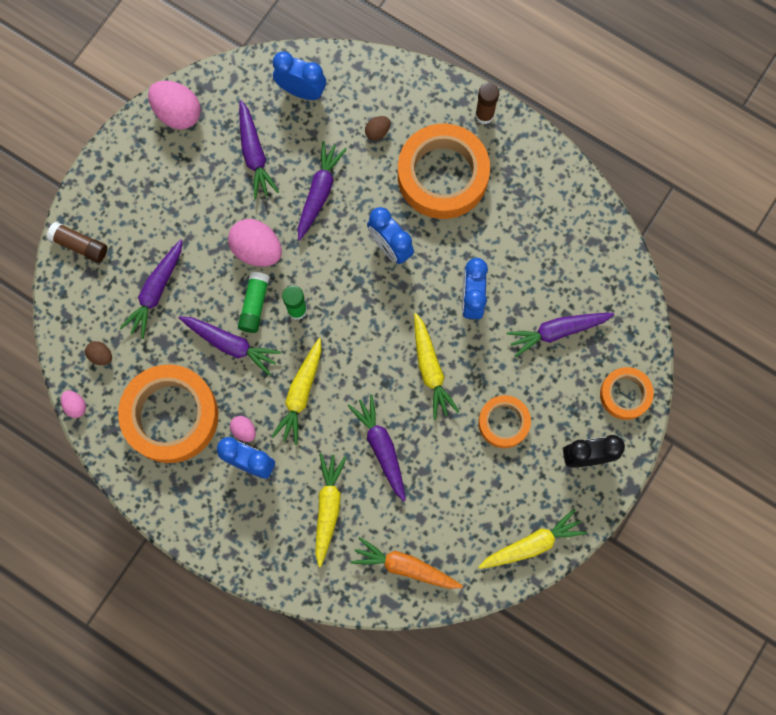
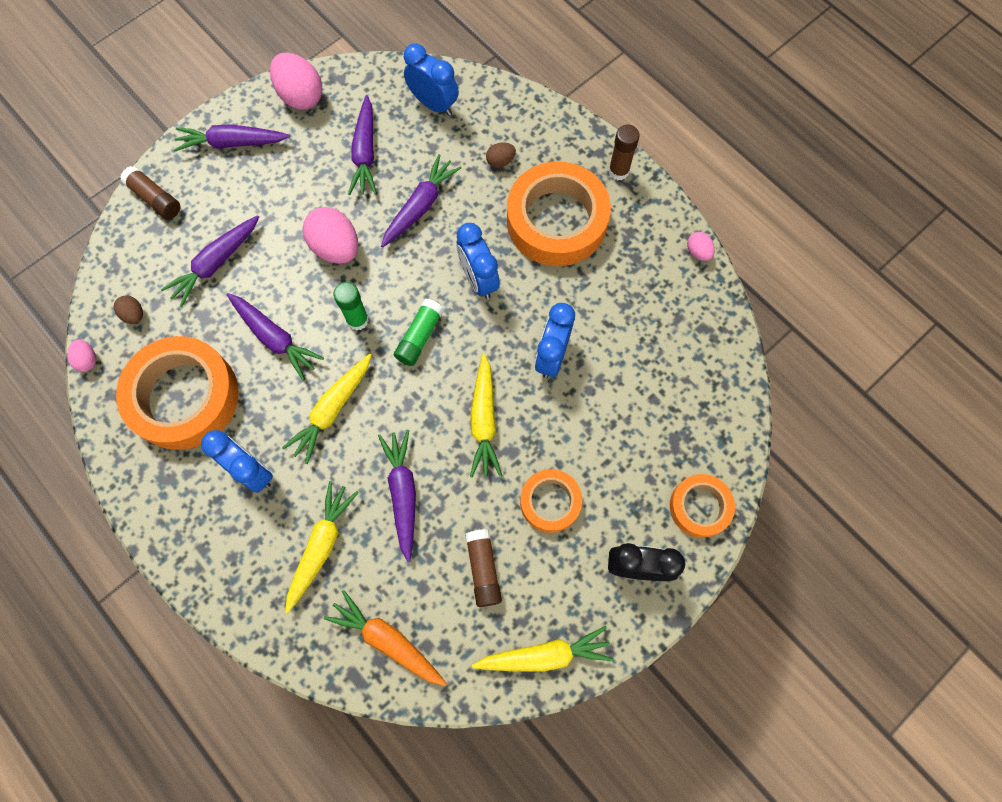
camera: 15 degrees right, 5 degrees down
(244, 430) = (257, 434): pink egg -> pink egg (698, 252)
(254, 305) = (314, 303): green glue stick -> green glue stick (419, 337)
(465, 491) = (483, 569): none -> brown glue stick
(557, 331) = (639, 416): purple carrot -> purple carrot (232, 143)

